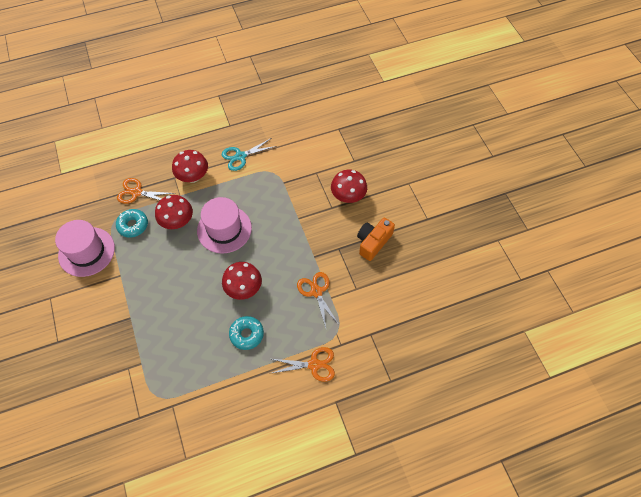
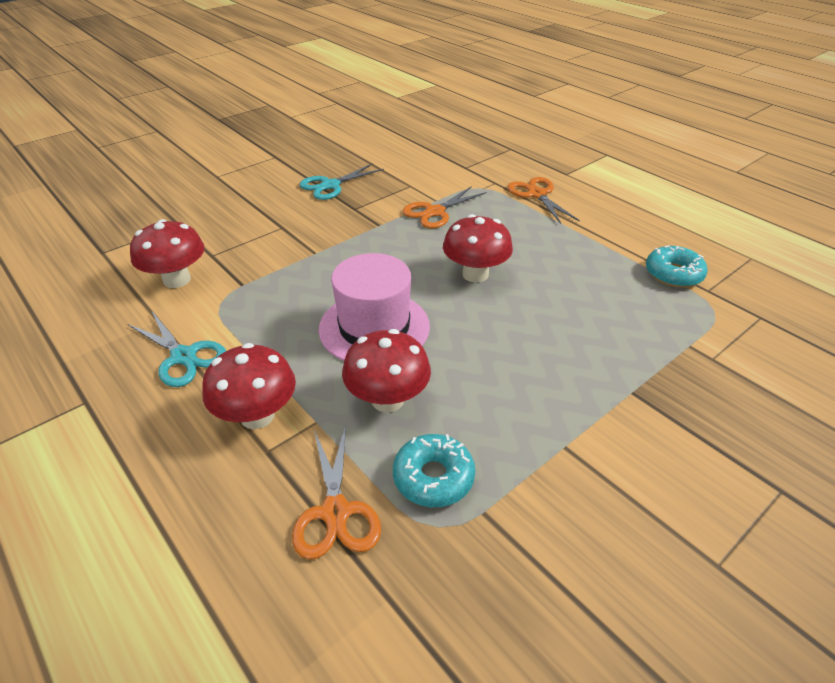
camera: 110 degrees left, 20 degrees down
(86, 251) = (554, 545): pink hat -> none
(246, 334) = (544, 253): turquoise donut -> turquoise donut (673, 274)
(348, 196) = (255, 217): red mushroom -> red mushroom (177, 280)
(373, 242) = (330, 185): orange camera -> turquoise scissors

